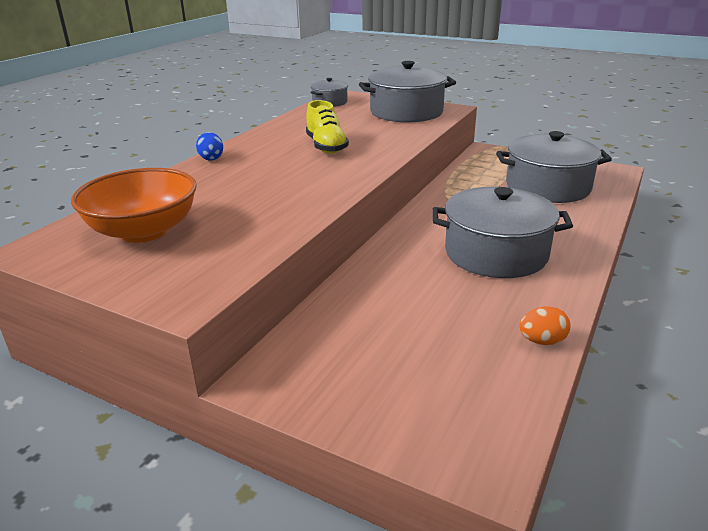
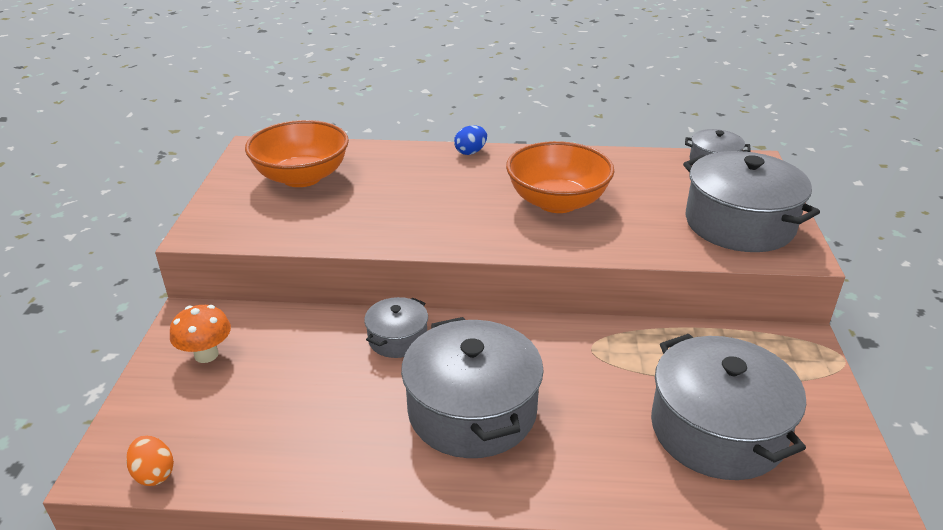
camera: 65 degrees right, 5 degrees up
(326, 146) = (557, 202): yellow shoe -> orange bowl
(337, 376) = (206, 355): none -> orange mushroom
(391, 267) = (398, 339): none -> grey pot
(542, 341) = (298, 478): orange egg -> orange egg (154, 474)

